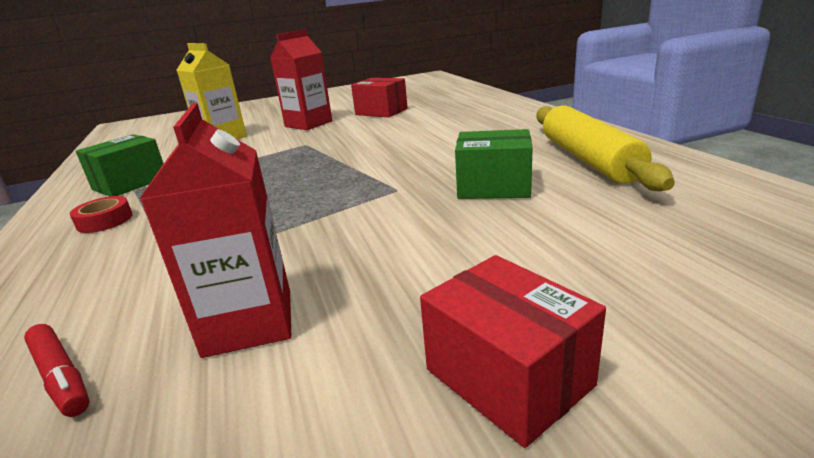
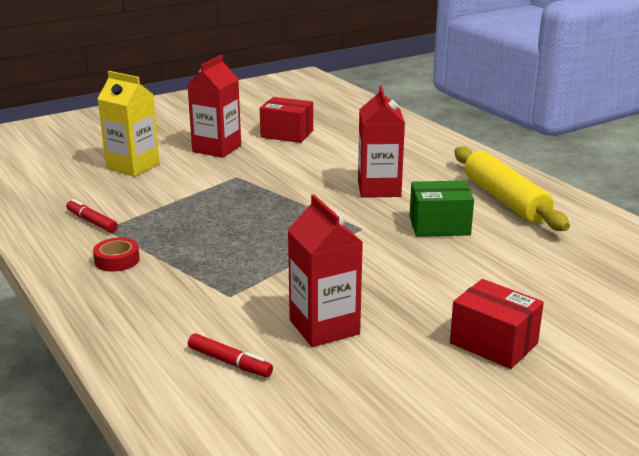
camera: 15 degrees left, 0 degrees up
(130, 183) = (92, 222): green box -> red marker
(442, 151) = (379, 189): none -> red carton

